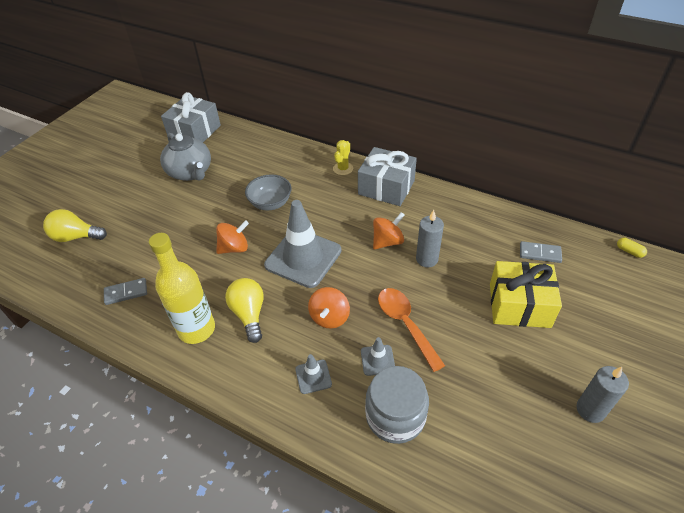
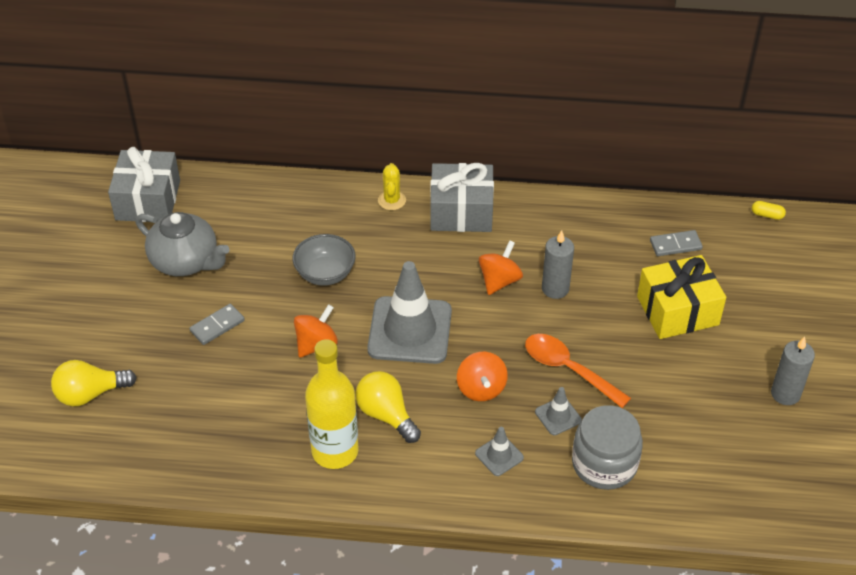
camera: 25 degrees left, 0 degrees up
(126, 292) = (215, 439): grey domino -> grey domino (217, 326)

